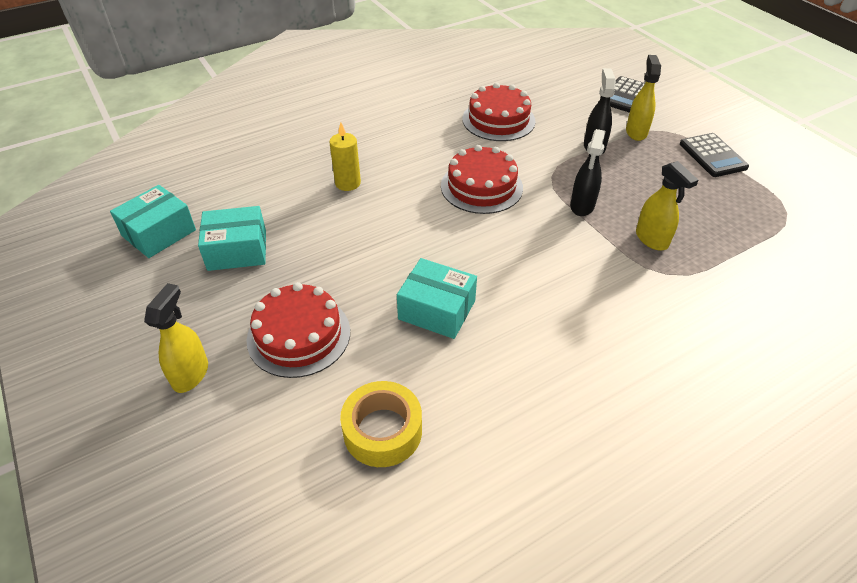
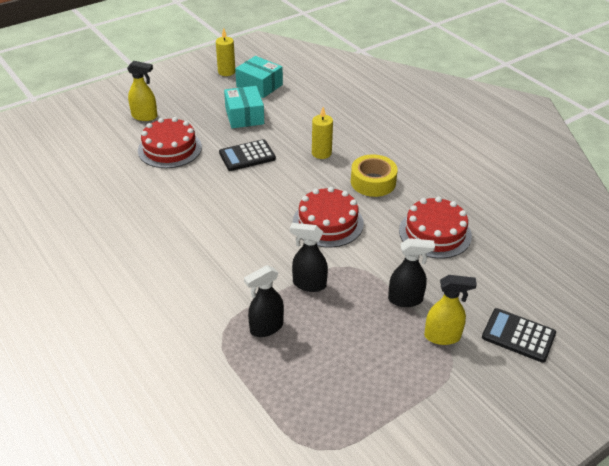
camera: 85 degrees right, 5 degrees down
(96, 269) = (226, 72): none -> yellow candle
(382, 431) = (94, 186): yellow tape -> yellow tape (373, 182)
(437, 310) = (187, 203): turquoise box -> none
(652, 239) = (266, 328): yellow spray bottle -> black spray bottle
(712, 156) = (412, 399): black calculator -> black calculator (247, 156)

